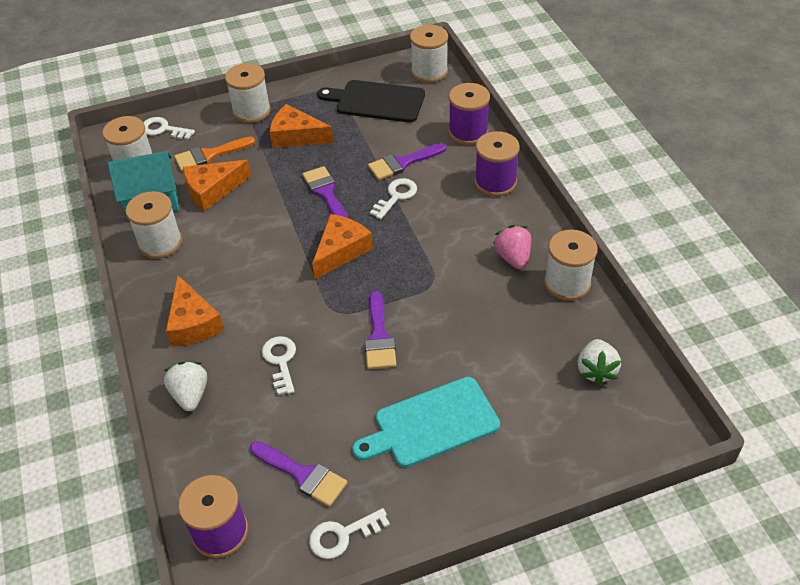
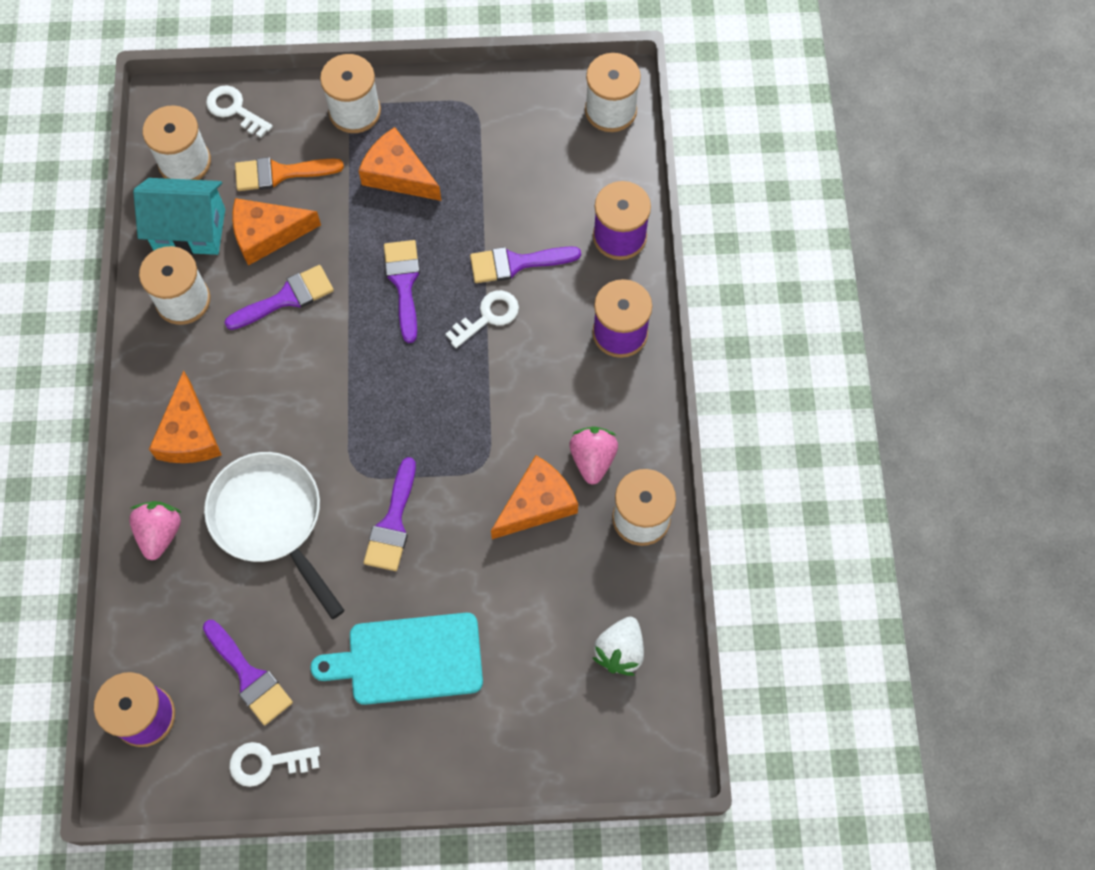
camera: 15 degrees right, 20 degrees up
(190, 395) = (160, 533): white strawberry -> pink strawberry
(240, 222) = (286, 298): none -> purple brush
(280, 361) = (271, 520): white key -> white pan
(341, 251) = (392, 382): orange cheese -> orange cheese (537, 504)
(376, 101) = (521, 144): black cutting board -> none

